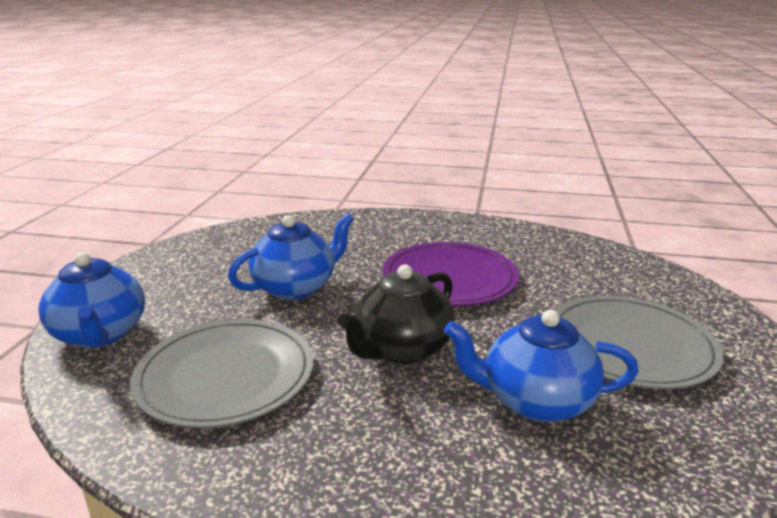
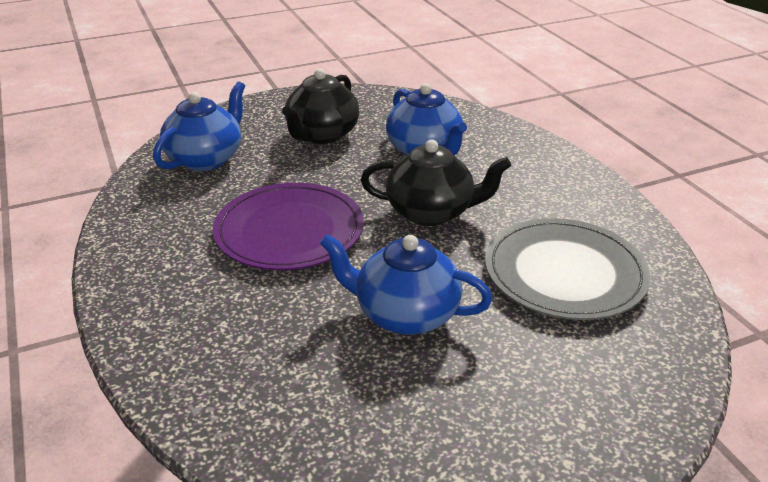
camera: 125 degrees left, 10 degrees up
(100, 334) = (633, 390): blue teapot -> blue teapot (206, 159)
(630, 345) = (322, 135): grey plate -> black teapot

